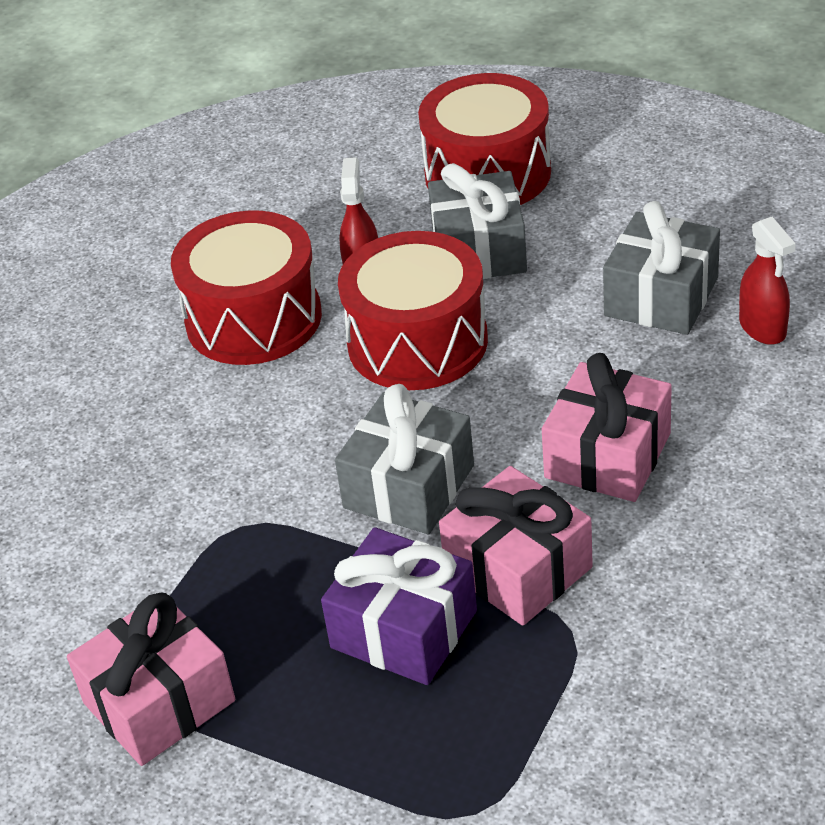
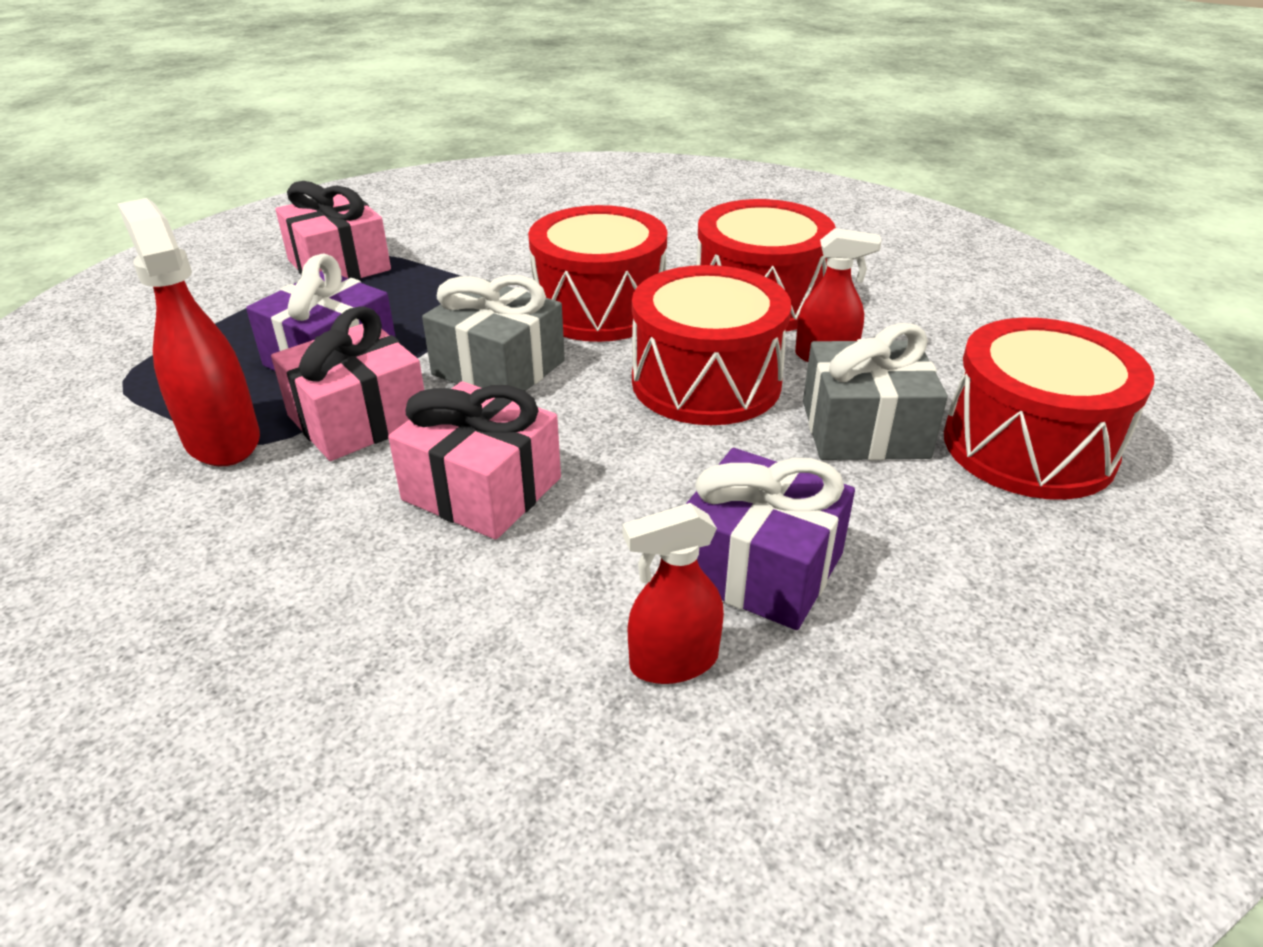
camera: 90 degrees right, 5 degrees down
(275, 432) = (599, 308): none -> red drum
(573, 665) = (222, 439): none -> red spray bottle
(661, 297) = (759, 567): grey gift -> purple gift

